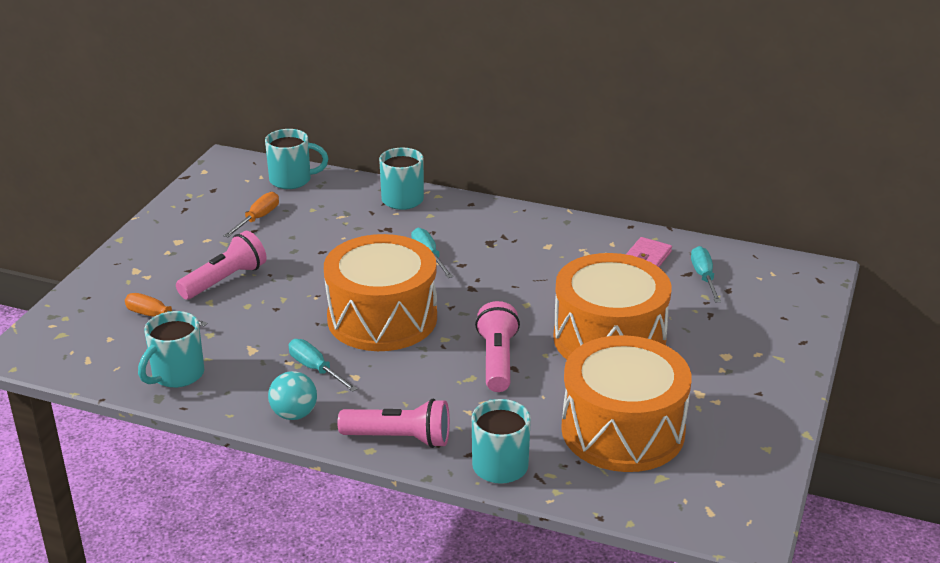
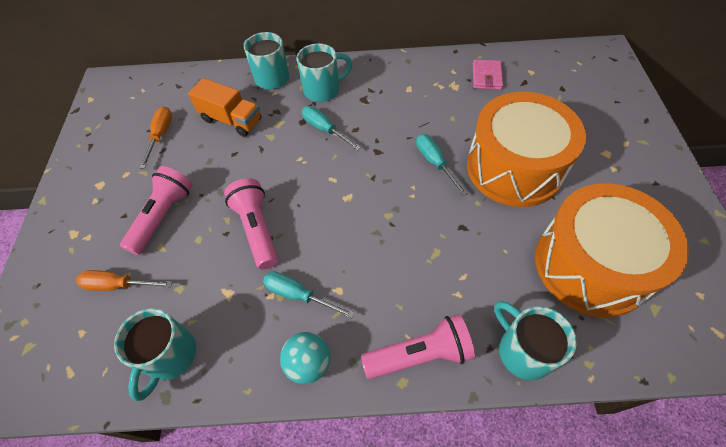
camera: 20 degrees left, 25 degrees up
(292, 180) = (171, 85): turquoise mug -> turquoise mug (323, 90)
(336, 224) = (231, 120): none -> orange truck
(382, 318) = (324, 211): orange drum -> none
(497, 360) = (445, 224): pink flashlight -> pink flashlight (257, 229)
(704, 277) = (537, 82): turquoise screwdriver -> turquoise screwdriver (434, 163)

